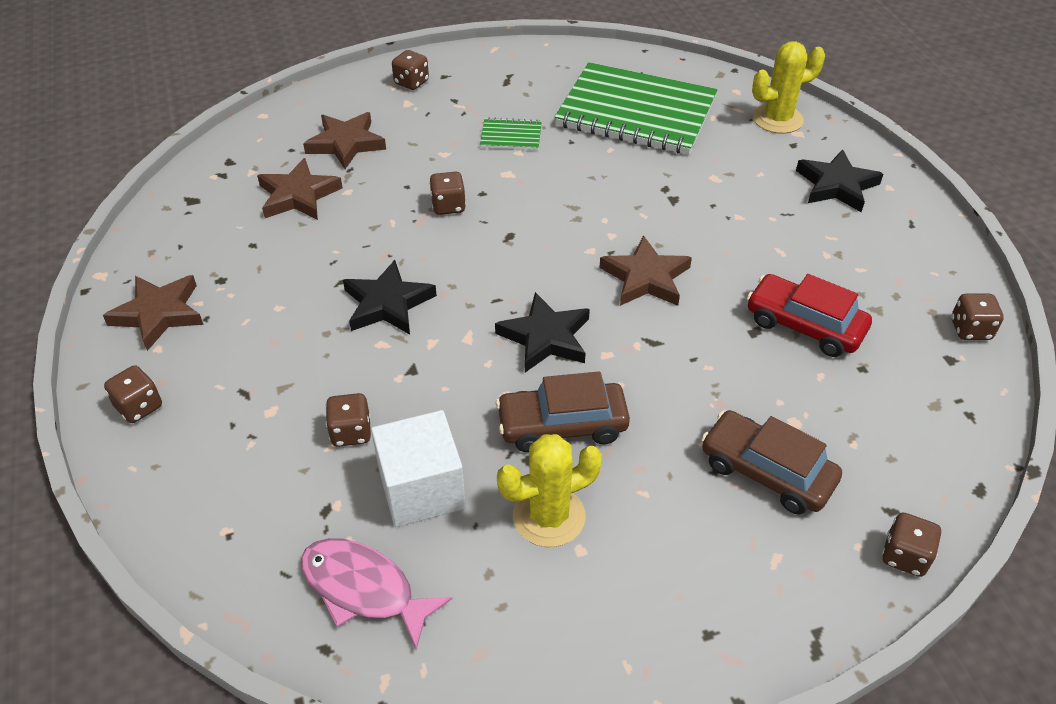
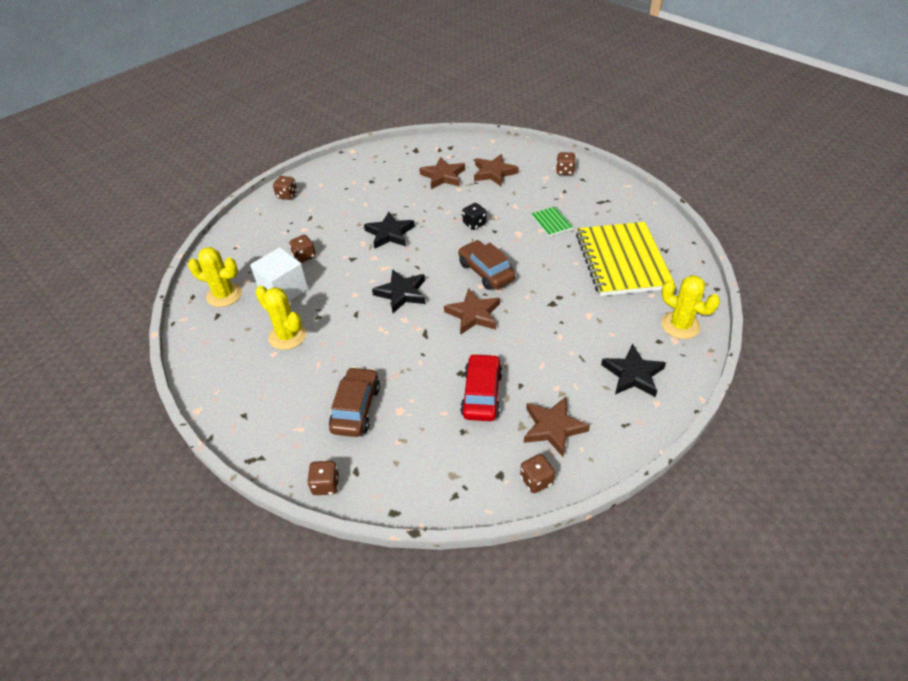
camera: 65 degrees right, 0 degrees up
(159, 314) = (340, 175): brown star -> brown star (553, 428)
(364, 589) = (224, 295): pink fish -> yellow cactus
(448, 206) = (474, 224): brown dice -> black dice
(562, 425) = (345, 320): brown car -> brown car (486, 272)
(636, 113) = (622, 261): green notebook -> yellow notebook

